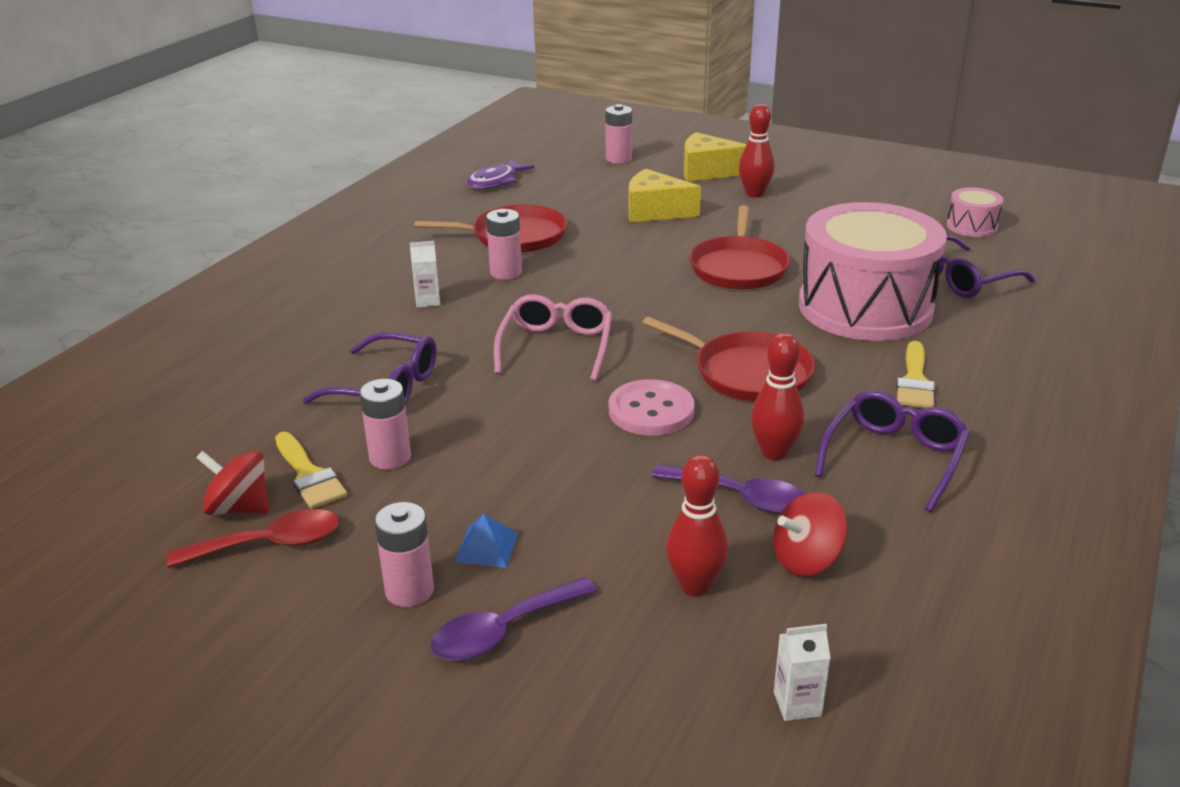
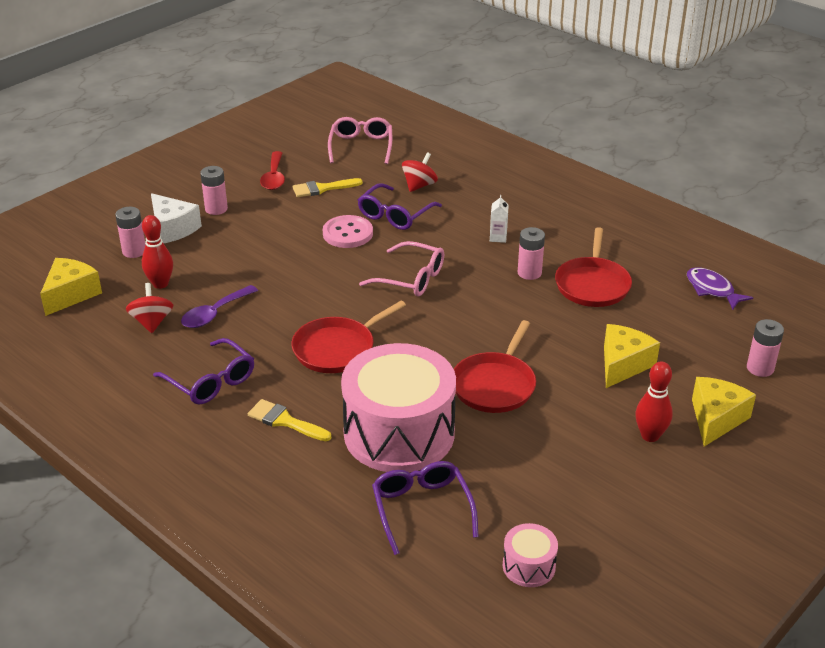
camera: 105 degrees right, 5 degrees up
(140, 463) = (361, 146): none -> pink glasses
(239, 508) = (307, 170): red spinning top -> red spinning top (419, 185)
(390, 457) = (323, 211): pink battery -> pink battery (134, 251)
(486, 547) = (231, 231): blue pyramid -> none
(503, 631) = (172, 229): purple spoon -> white cheese
(651, 411) = (316, 301): pink button -> pink button (347, 233)
(739, 267) = (495, 385): red pan -> red pan turned 90 degrees counterclockwise
(774, 452) = (246, 336): red bowling pin -> none
(797, 704) = (71, 294): white carton -> yellow cheese

